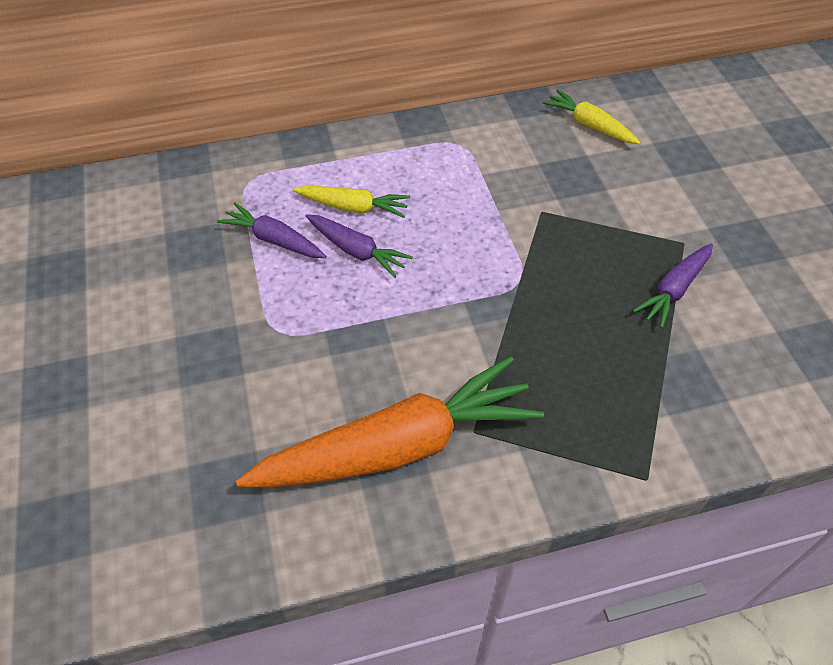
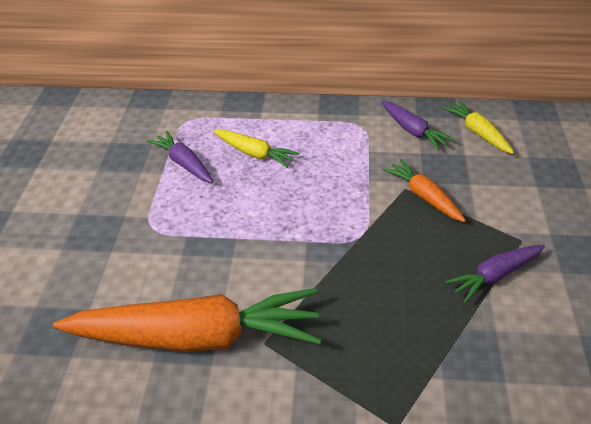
camera: 20 degrees right, 10 degrees down
(356, 251) = (241, 185): purple carrot -> purple carrot (413, 131)
(565, 216) = (424, 197): none -> orange carrot

